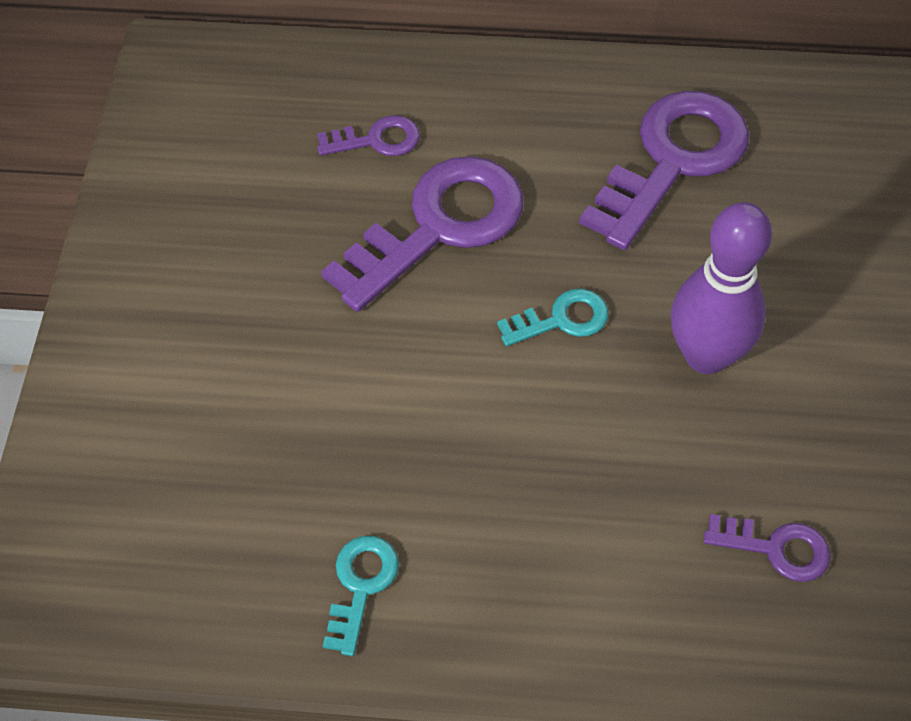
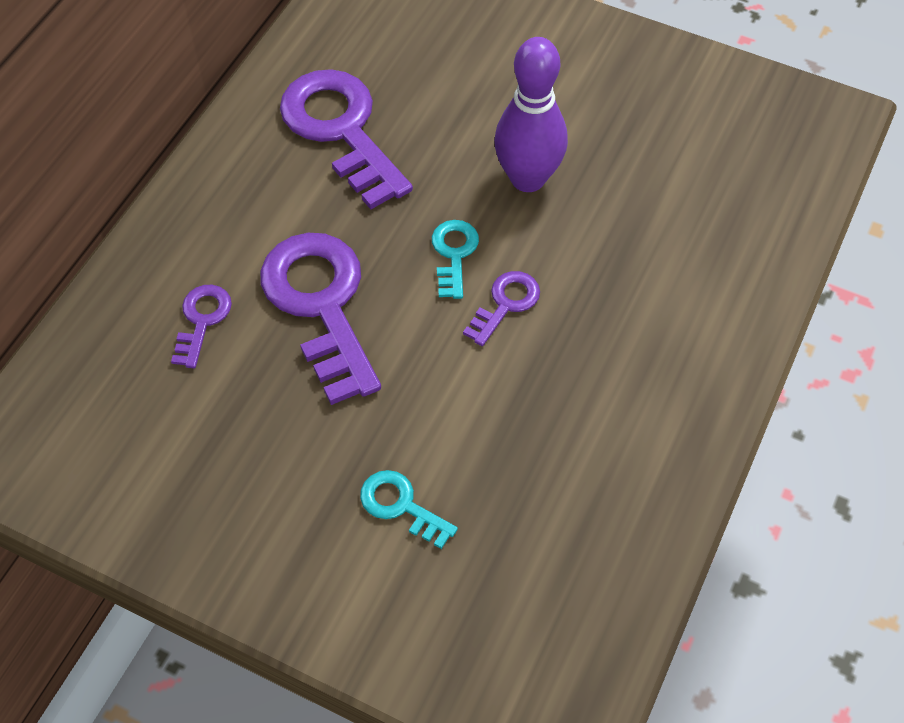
camera: 70 degrees left, 0 degrees up
(361, 586) = (634, 465): turquoise key -> turquoise key (401, 506)
(776, 548) = (697, 200): purple key -> purple key (505, 304)

